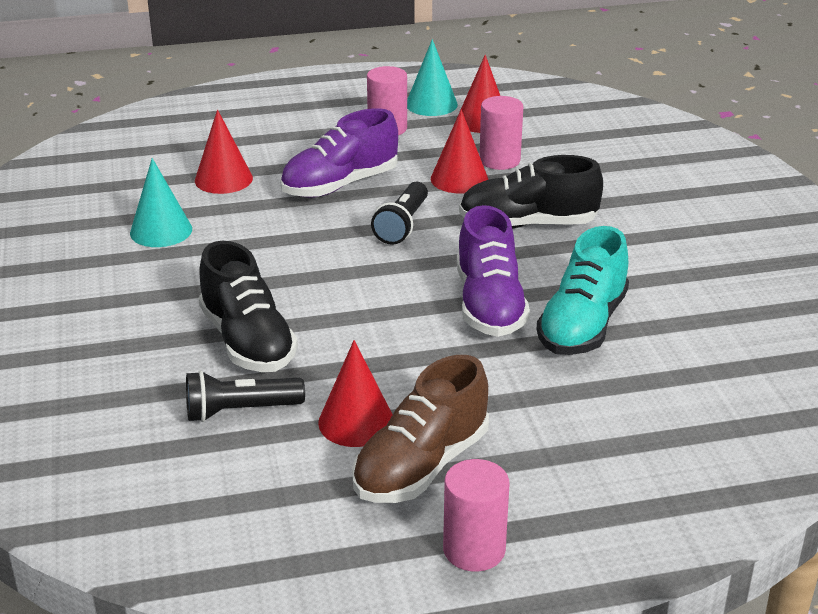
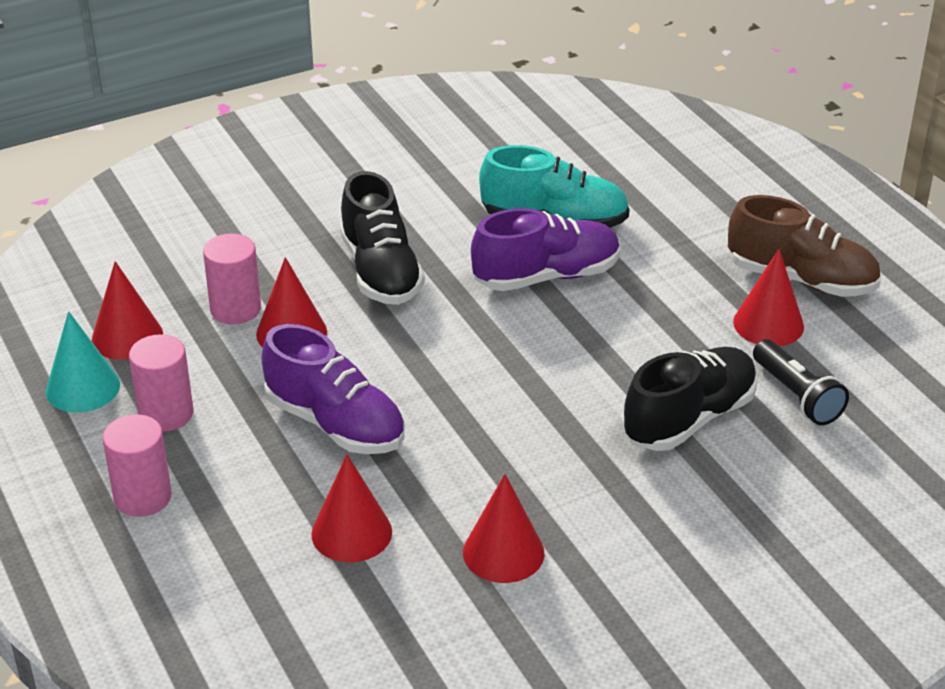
camera: 105 degrees left, 5 degrees up
(161, 231) = (503, 552): turquoise cone -> red cone
(402, 225) = (415, 357): black flashlight -> none
(474, 549) = (875, 241): pink cylinder -> pink cylinder (143, 497)

